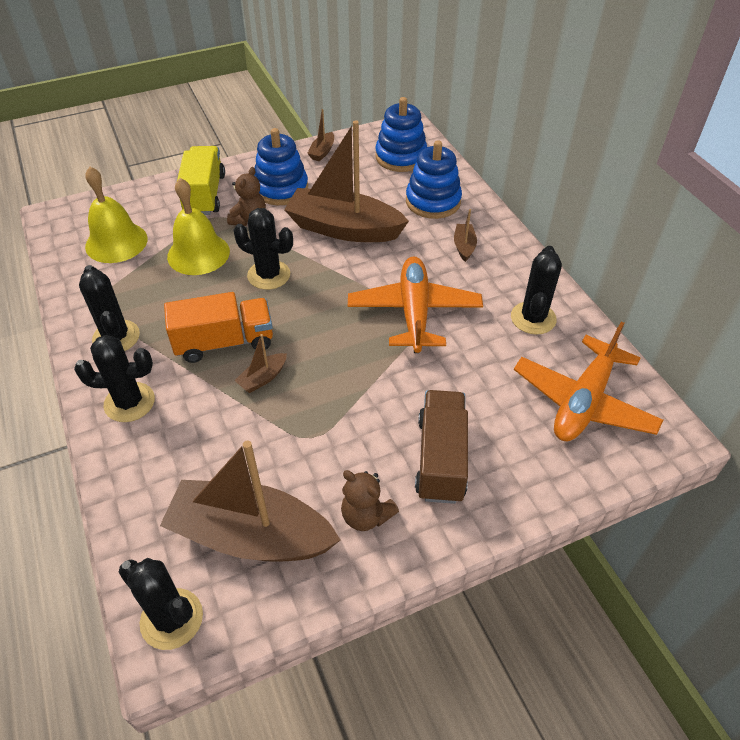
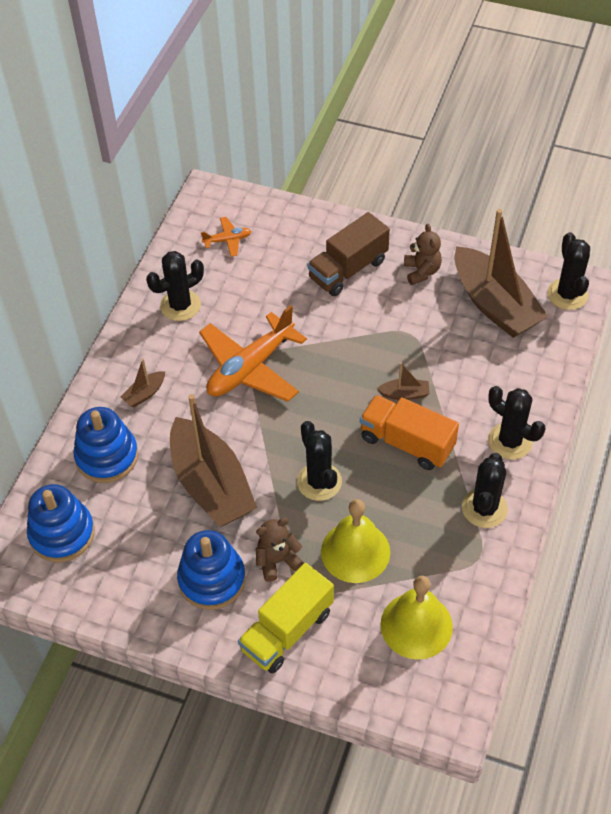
camera: 135 degrees left, 5 degrees up
(322, 152) = (120, 603): brown boat -> none
(583, 401) = (227, 240): orange plane -> orange plane, size x0.46

